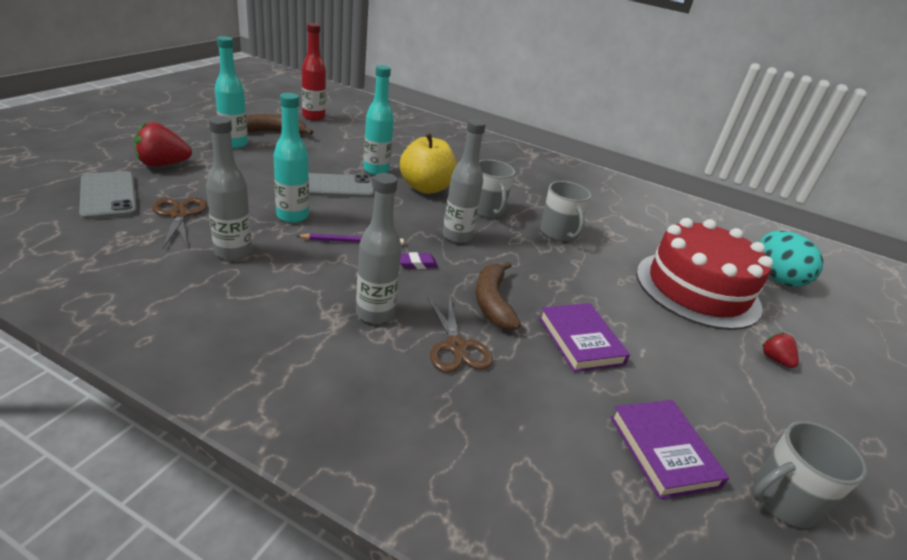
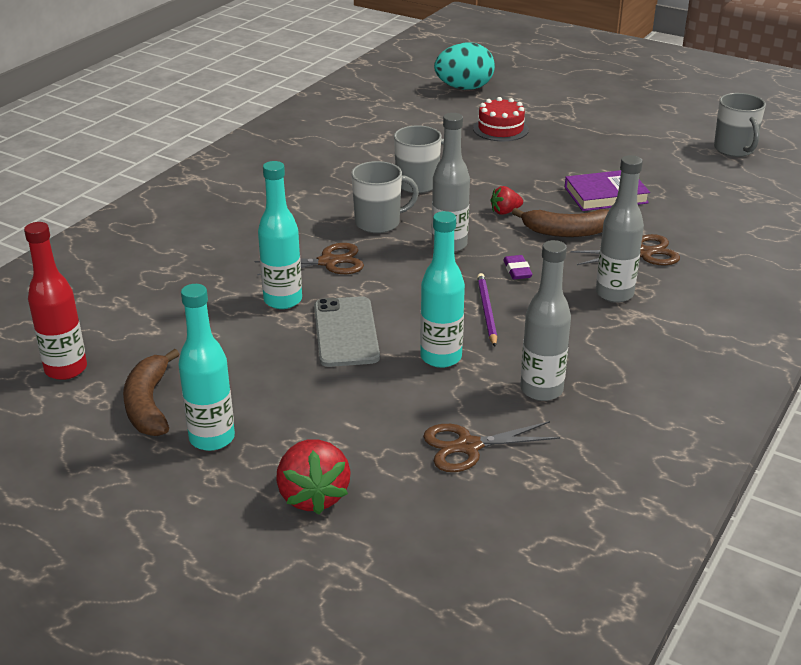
camera: 80 degrees left, 0 degrees up
(108, 195) = (435, 522): grey phone -> none
(426, 188) = (328, 262): yellow apple -> brown scissors
(663, 451) = (714, 180): purple book -> none
(697, 289) = (500, 129): red cake -> red cake, size x0.48
(775, 359) = (590, 118): red strawberry -> red strawberry (505, 212)

